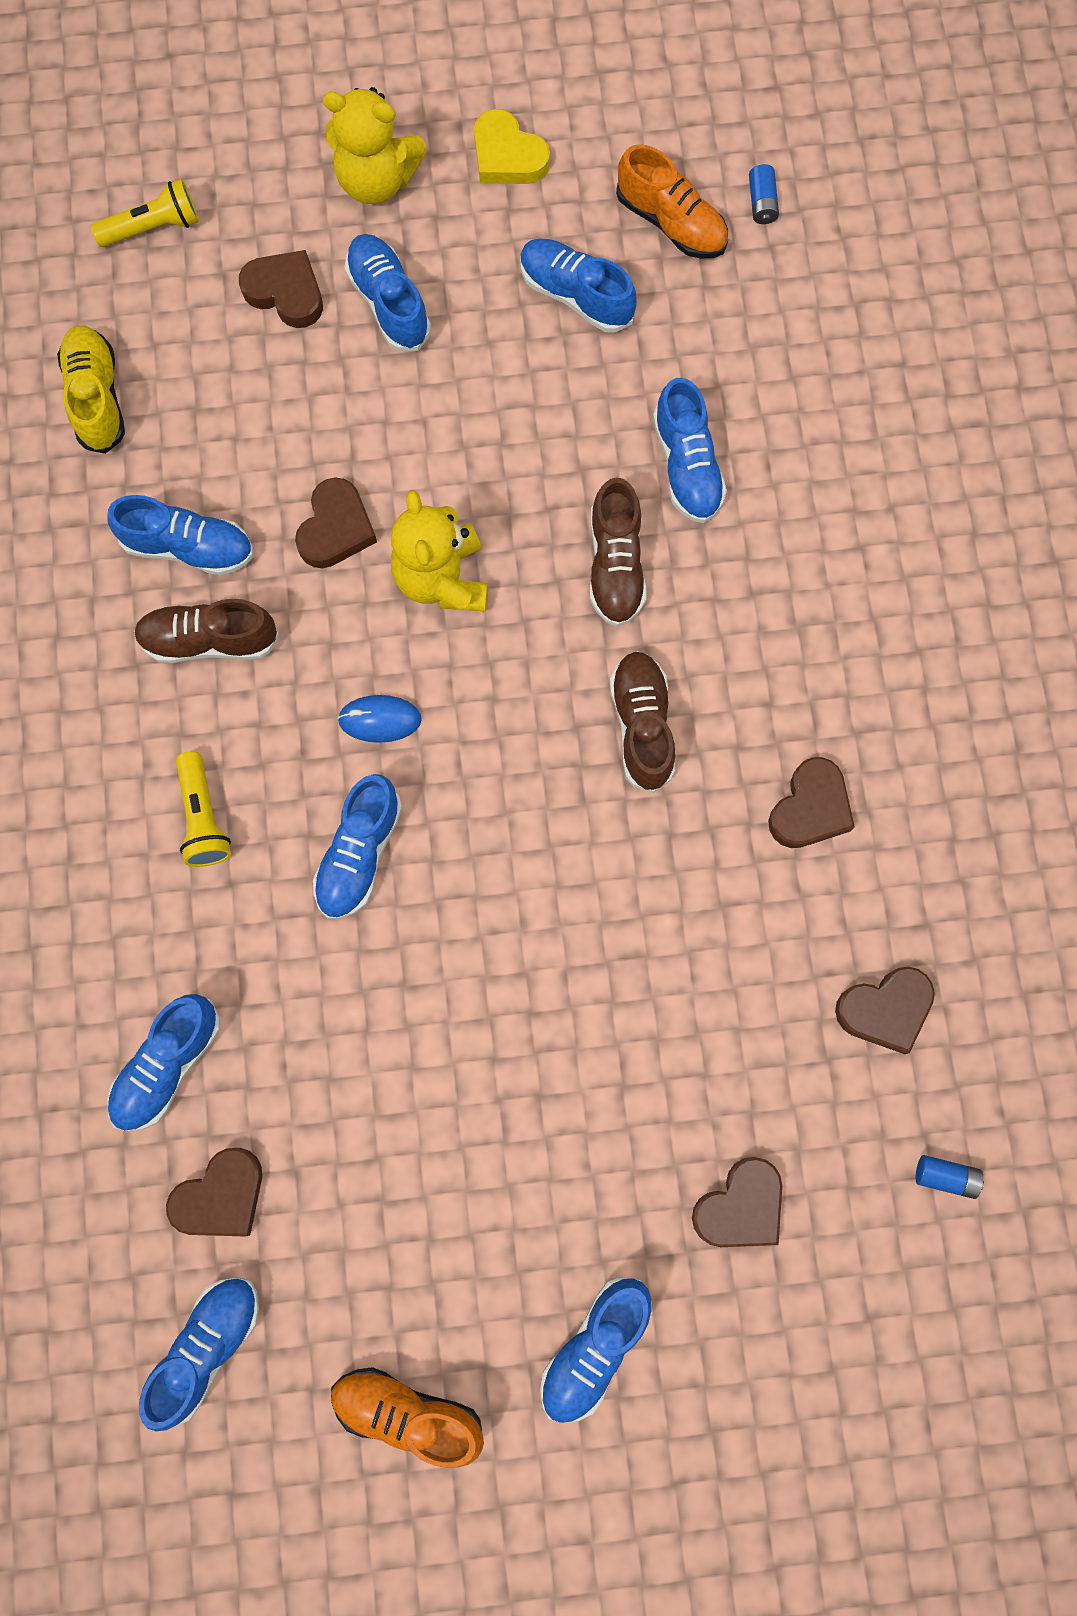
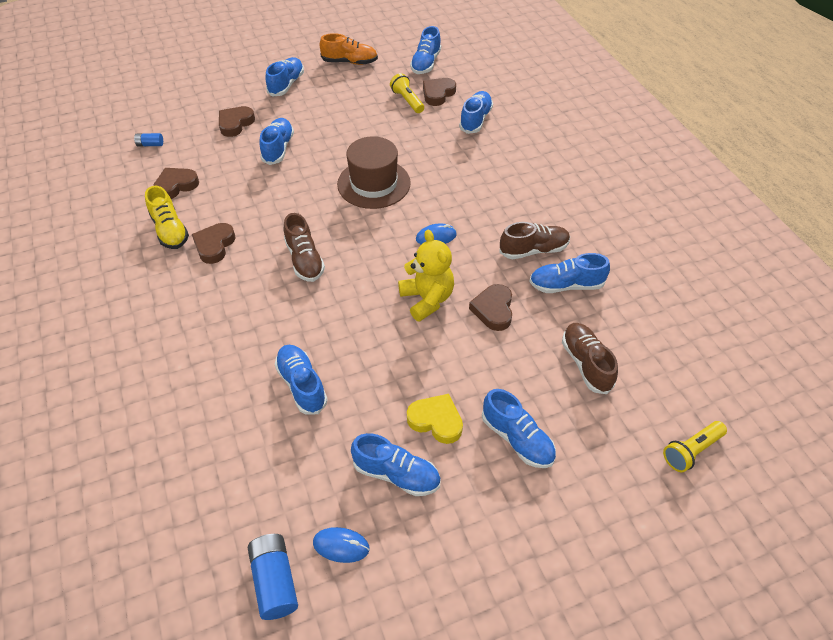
camera: 165 degrees right, 25 degrees down
(97, 397) = (659, 344): yellow shoe -> yellow shoe (170, 230)
(204, 817) = (501, 189): yellow flashlight -> yellow flashlight (407, 101)
(286, 292) = (585, 429): brown heart -> none
(359, 854) = (426, 191): blue shoe -> blue shoe (278, 148)
(376, 180) = (563, 523): yellow teddy bear -> none
(461, 904) = (374, 183): none -> brown hat
(507, 156) = (476, 569): yellow heart -> yellow heart (436, 421)
(615, 565) = (334, 325): brown shoe -> brown shoe (586, 364)
(671, 223) = (341, 545): orange shoe -> blue mouse
(762, 202) = (275, 581): blue battery -> blue battery, size x1.82

